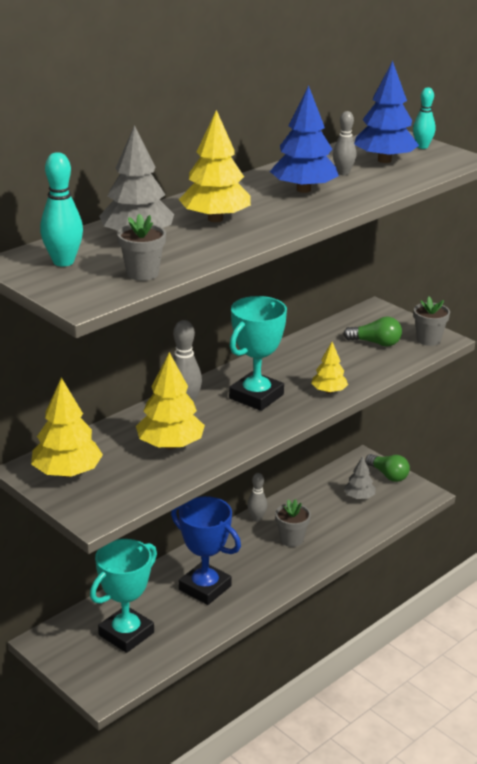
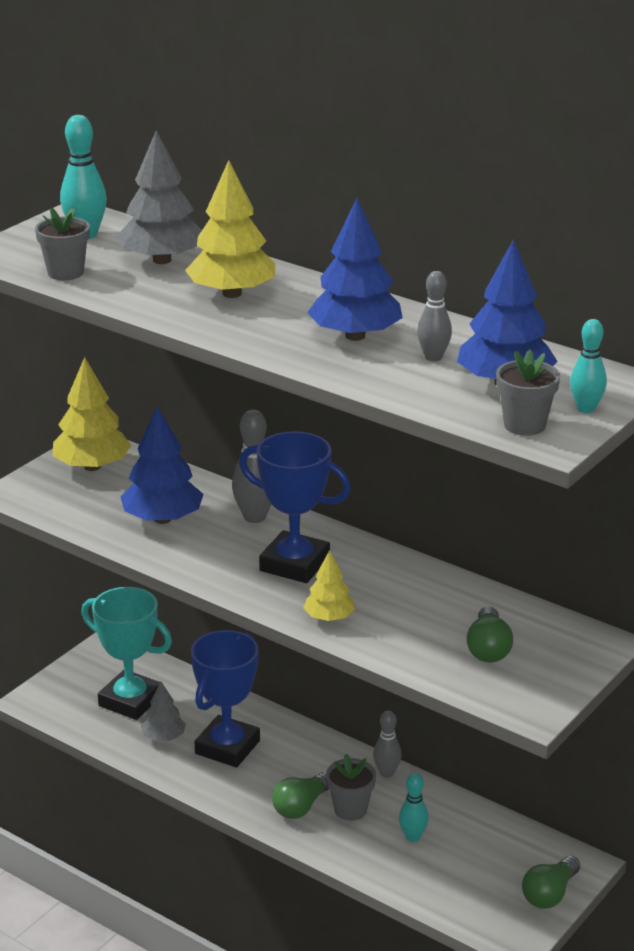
camera: 80 degrees right, 0 degrees up
(170, 445) = (163, 519): yellow tree -> blue tree
(256, 396) = (294, 564): turquoise trophy -> blue trophy
(283, 560) = (301, 806): none -> green light bulb
(325, 517) = (413, 837): none -> turquoise bowling pin
(359, 497) = (477, 867): grey tree -> grey tree (164, 737)
(428, 340) = (524, 697): grey flower pot -> grey flower pot (524, 425)

